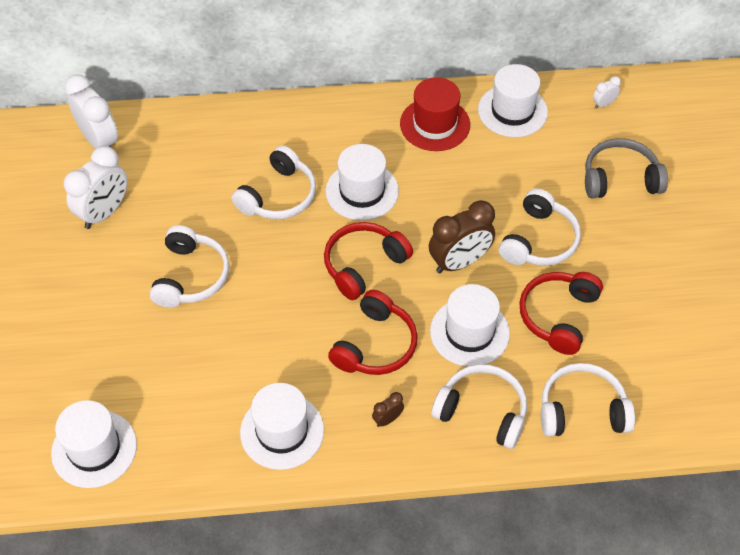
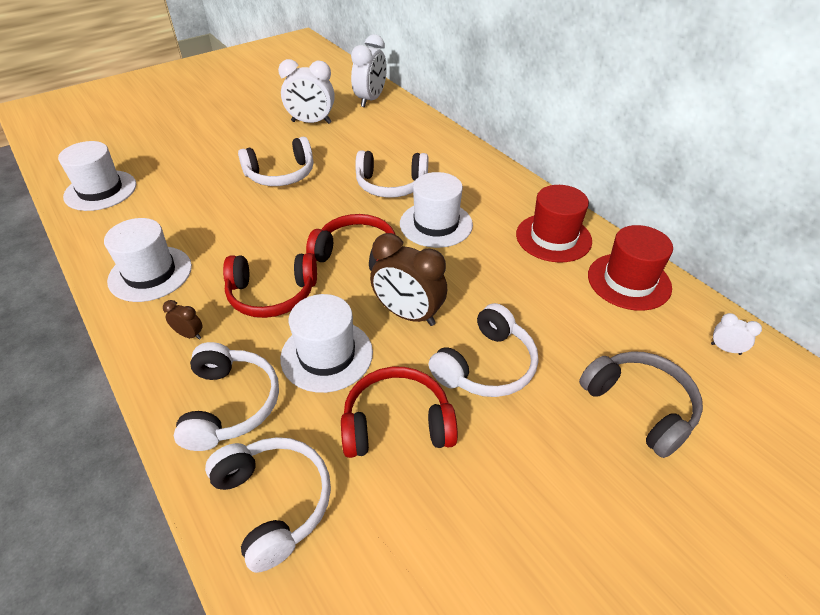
camera: 60 degrees right, 10 degrees down
(512, 111) = (629, 281): white hat -> red hat
(539, 240) = (486, 365): white headphones -> white headphones turned 45 degrees counterclockwise

